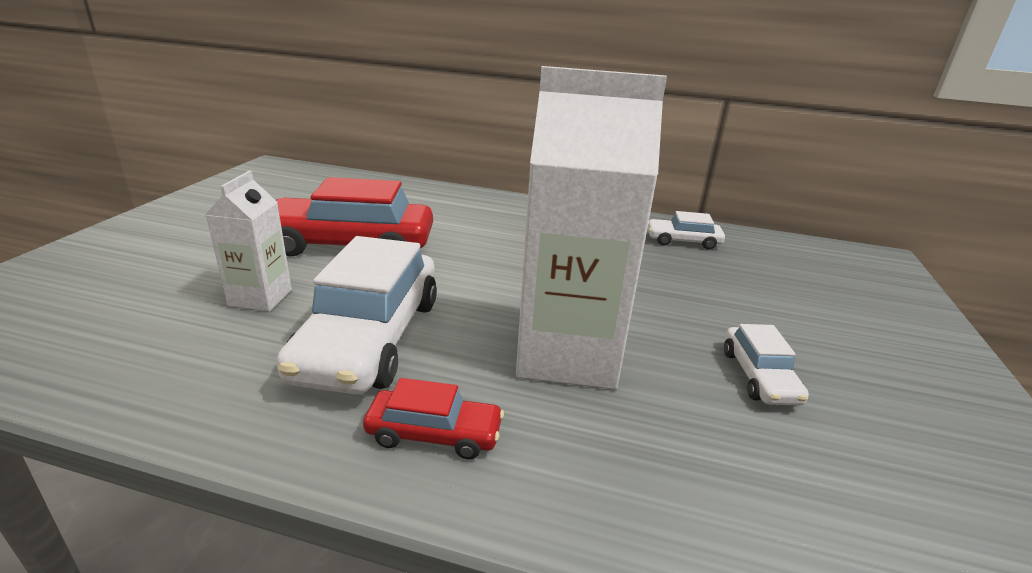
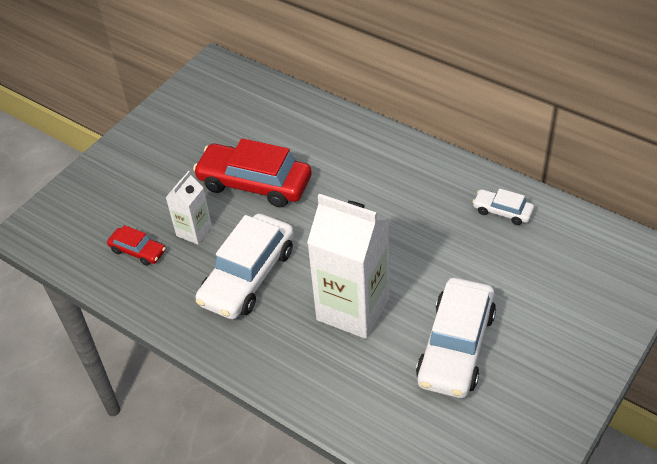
camera: 25 degrees right, 20 degrees up
(434, 434) = (263, 346): red car -> red car (138, 251)
(759, 376) = (455, 346): white car -> white car, size x2.03

